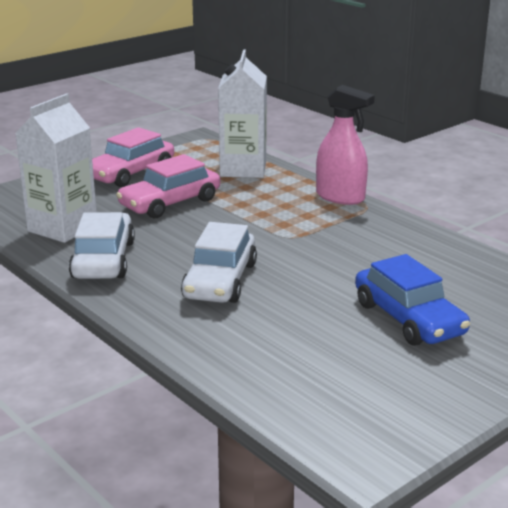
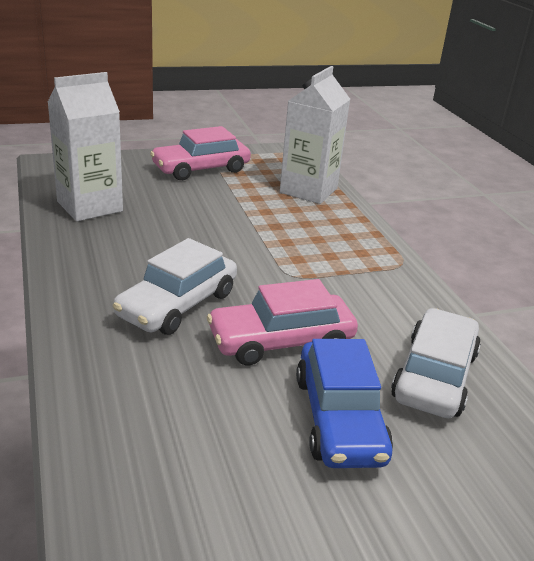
camera: 20 degrees right, 5 degrees up
(103, 260) = (92, 248): white car -> white car (434, 376)
(170, 203) = (208, 207): pink car -> pink car (281, 341)
(340, 197) = (381, 245): pink spray bottle -> none

